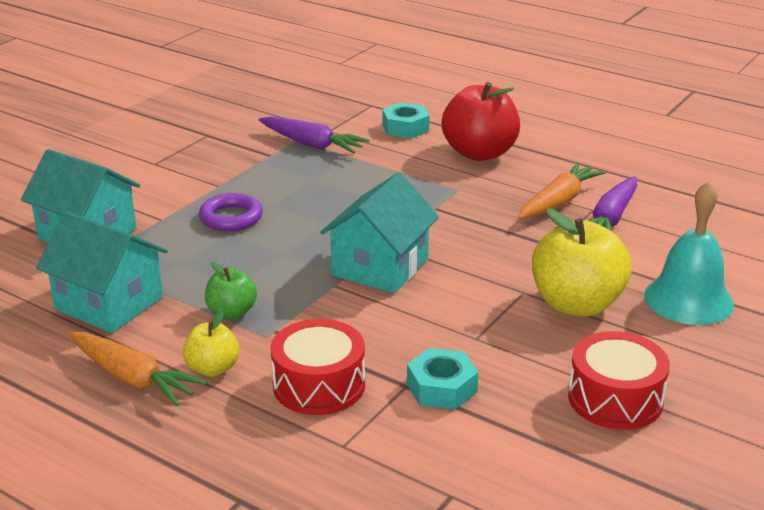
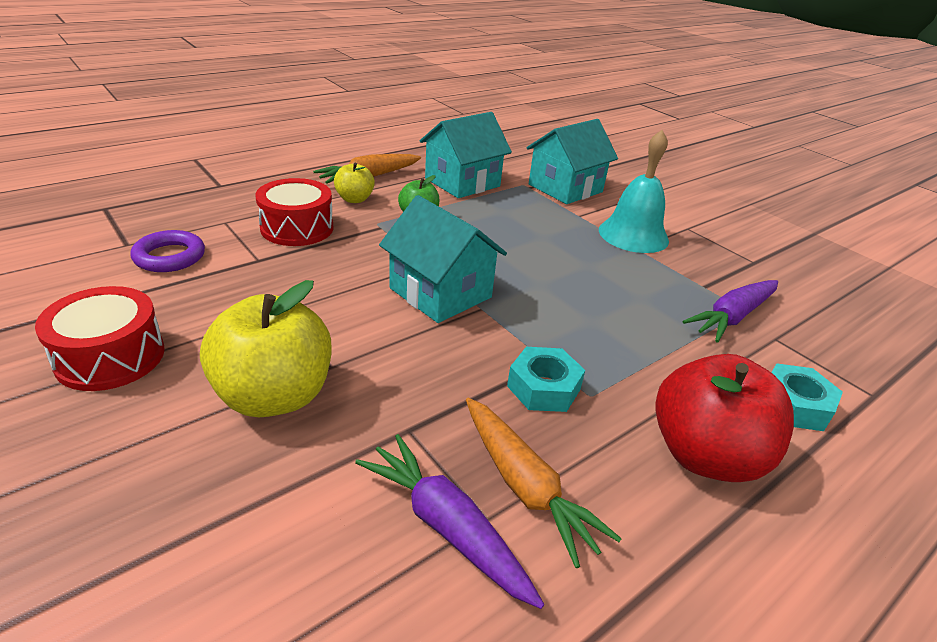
camera: 105 degrees right, 5 degrees up
(231, 218) = (570, 242): purple ring -> purple ring (169, 257)
(441, 388) = (237, 273): turquoise nut -> turquoise nut (543, 388)
(688, 299) = (189, 510): turquoise bell -> turquoise bell (633, 235)

